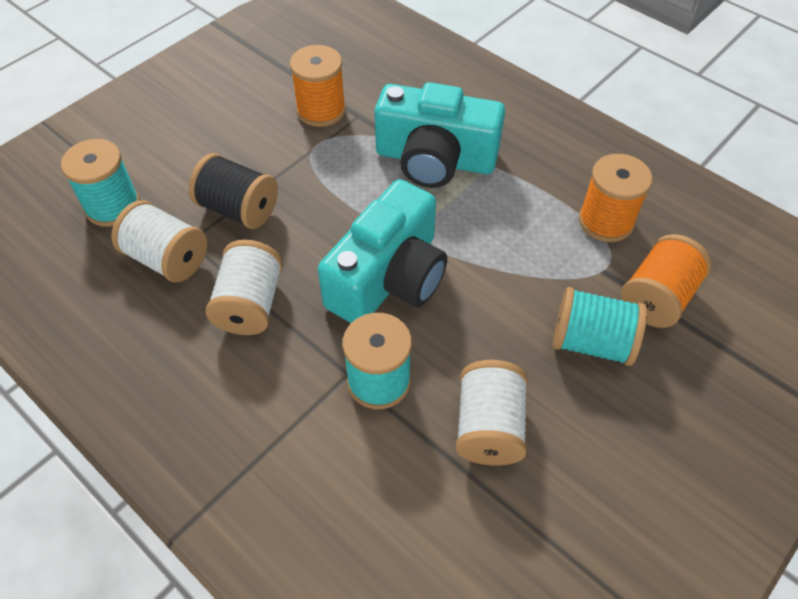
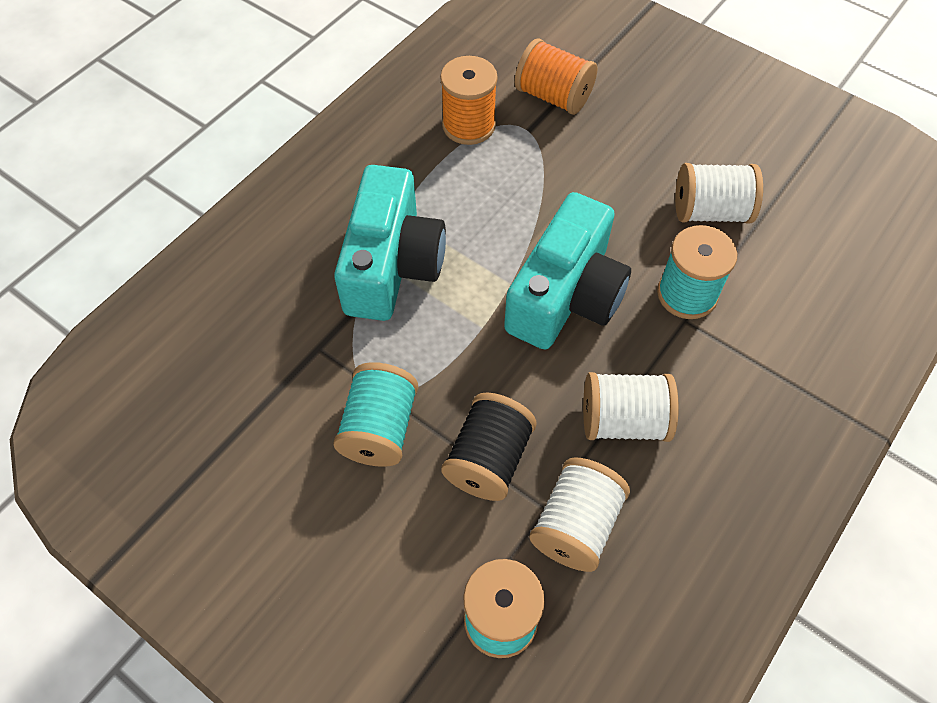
camera: 95 degrees left, 5 degrees up
(321, 110) = (309, 392): orange spool -> none
(389, 278) = (566, 295): turquoise camera -> turquoise camera turned 90 degrees clockwise
(592, 342) = (609, 141): turquoise spool -> turquoise spool (380, 428)

